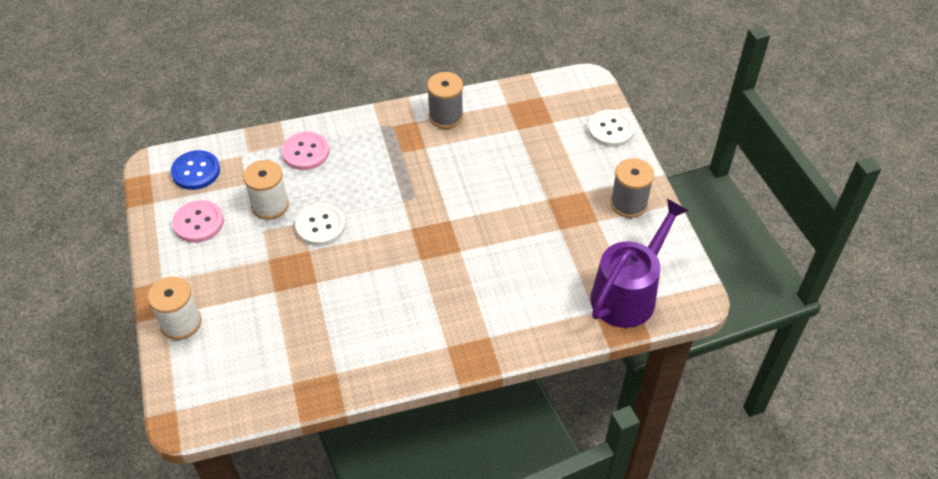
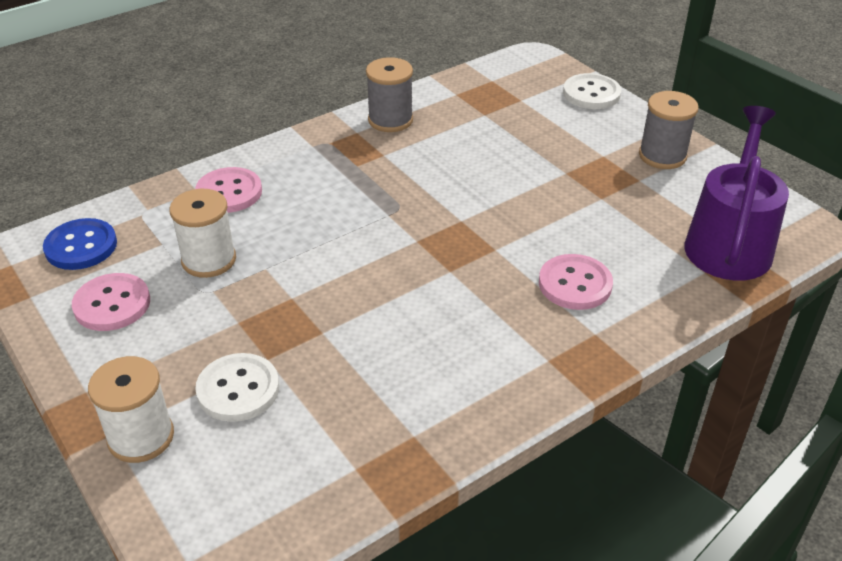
camera: 20 degrees left, 10 degrees down
(320, 226) = (293, 266): white button -> white button (238, 389)
(498, 295) = (575, 284): none -> pink button

